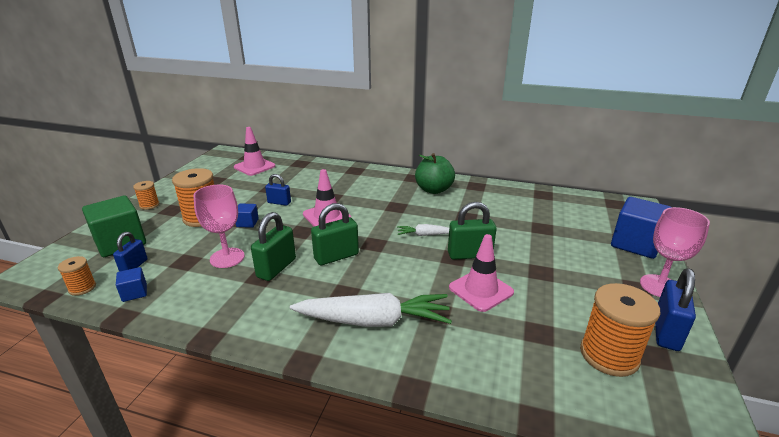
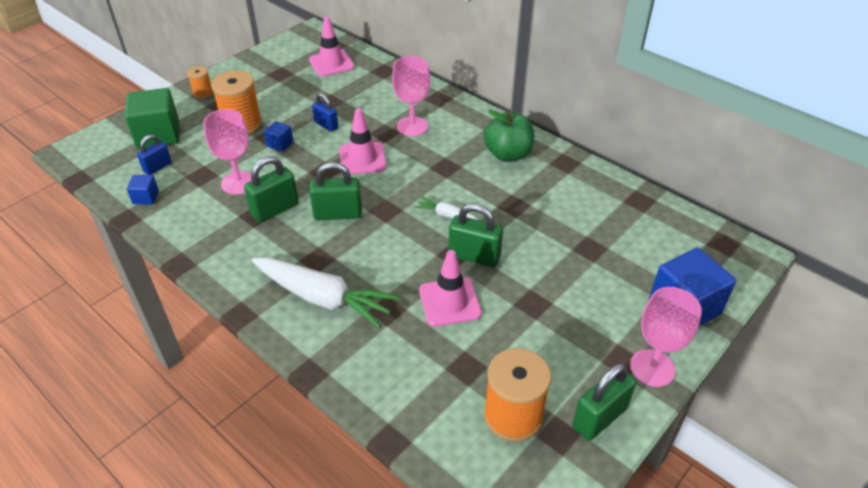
camera: 25 degrees right, 15 degrees up
(82, 288) = (109, 178): orange spool -> none
(349, 189) = (412, 126): none -> pink goblet
(666, 332) = (599, 418): blue padlock -> green padlock

